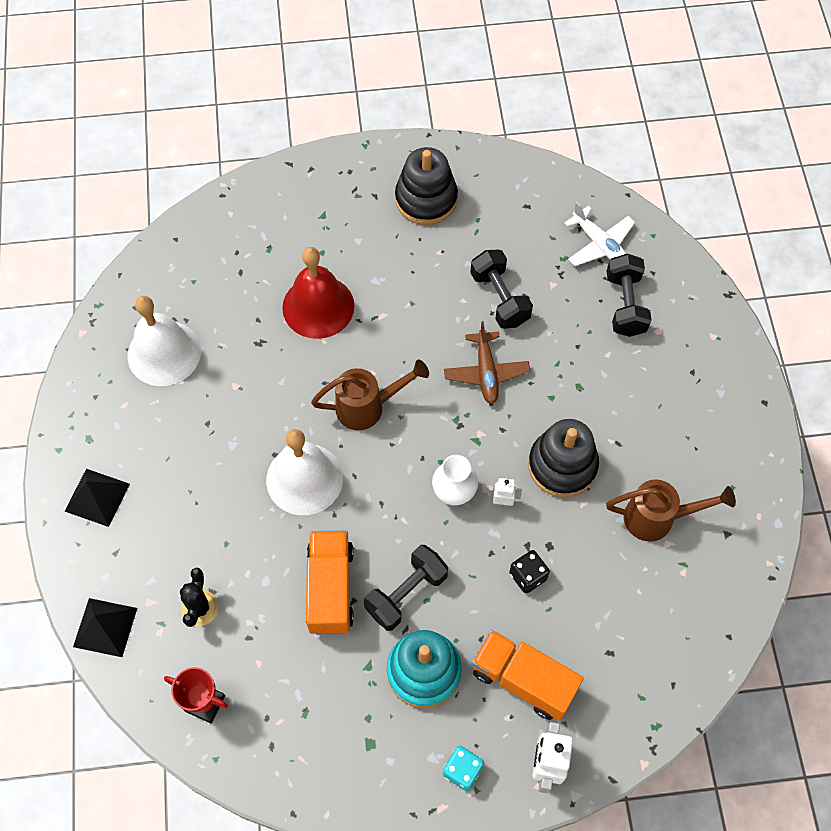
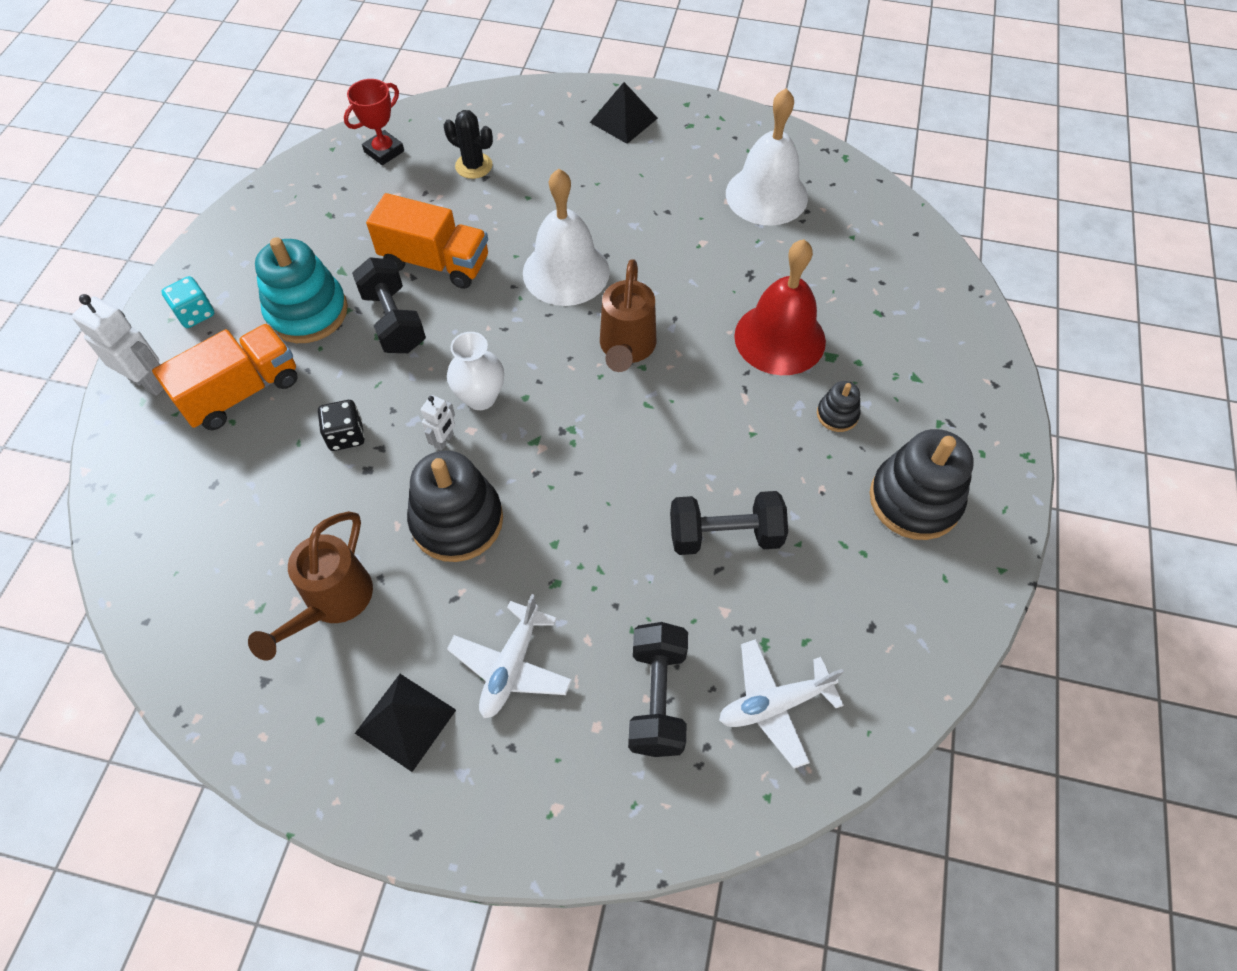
camera: 110 degrees right, 5 degrees down
(105, 627) = (493, 104): black pyramid -> black pyramid (405, 721)
(374, 255) = (837, 414): none -> black stacking toy
(486, 372) = (621, 482): brown plane -> none
(625, 305) = (657, 698): black dumbbell -> black dumbbell turned 75 degrees clockwise
(645, 391) = (511, 666): none -> white plane

